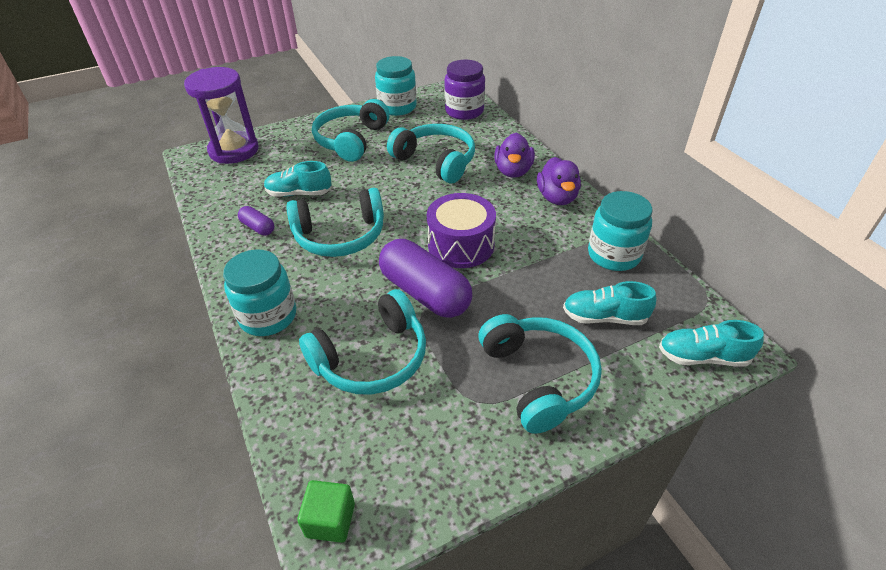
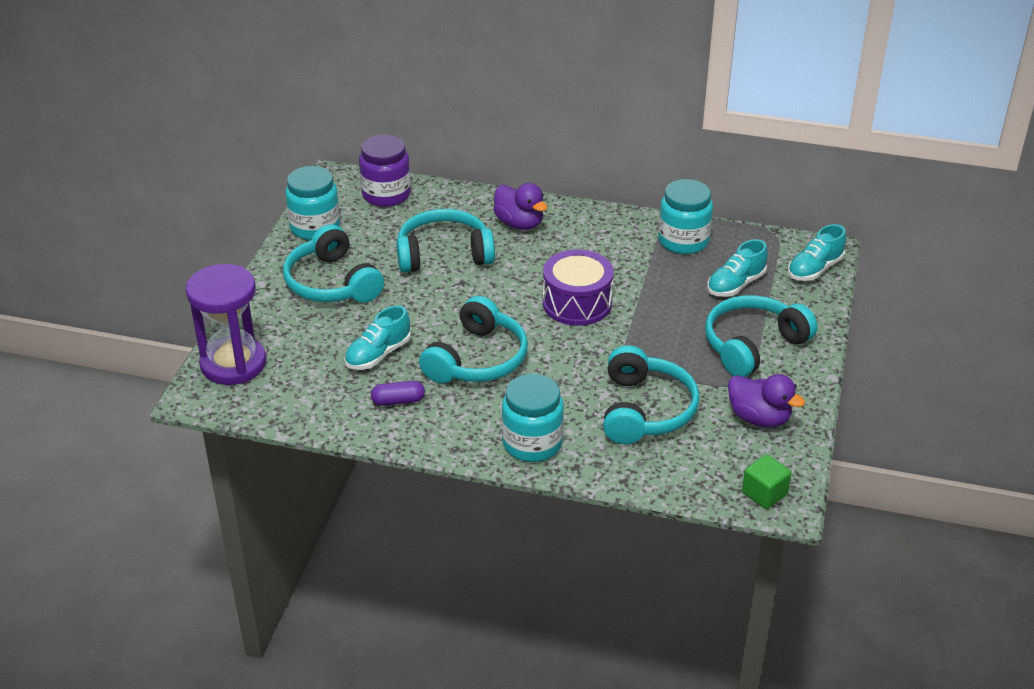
camera: 50 degrees left, 5 degrees down
(425, 293) = (608, 350): purple capsule -> none
(538, 378) = (753, 345): turquoise headphones -> turquoise headphones turned 60 degrees counterclockwise
(557, 197) = (585, 224): purple duck -> purple duck (759, 418)

